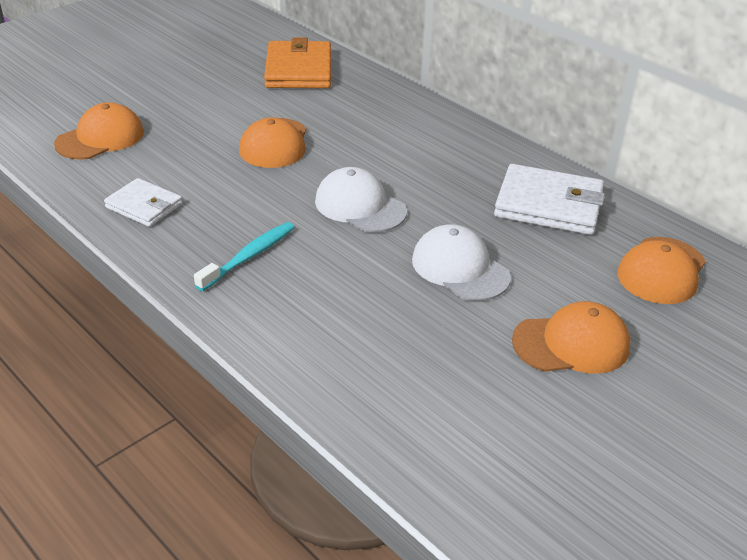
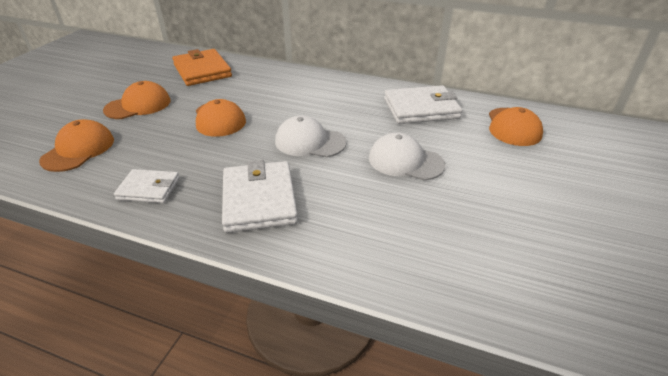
camera: 25 degrees left, 0 degrees up
(249, 256) = (259, 200): turquoise toothbrush -> white wallet
(571, 344) = (510, 186): orange cap -> orange cap (138, 105)

